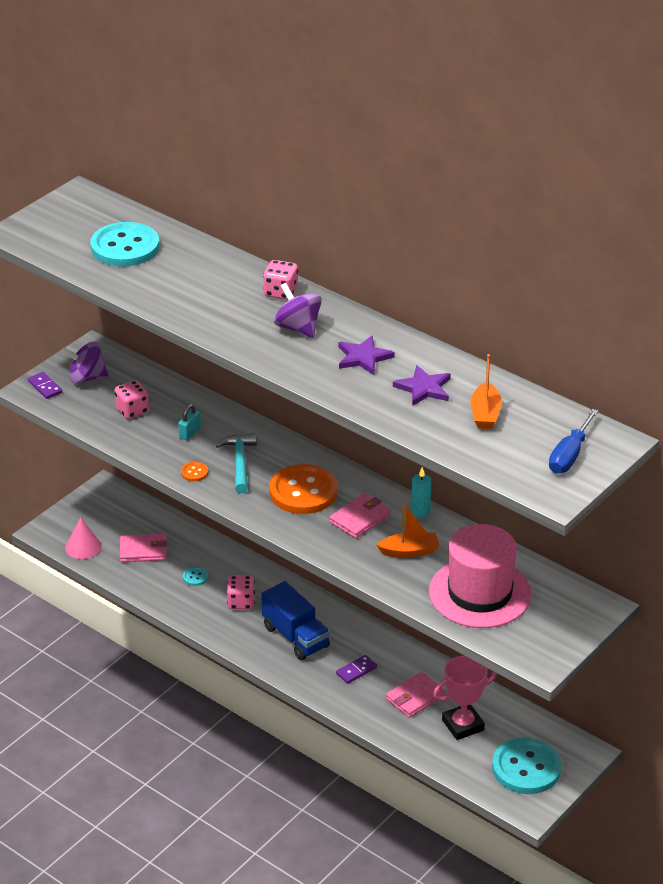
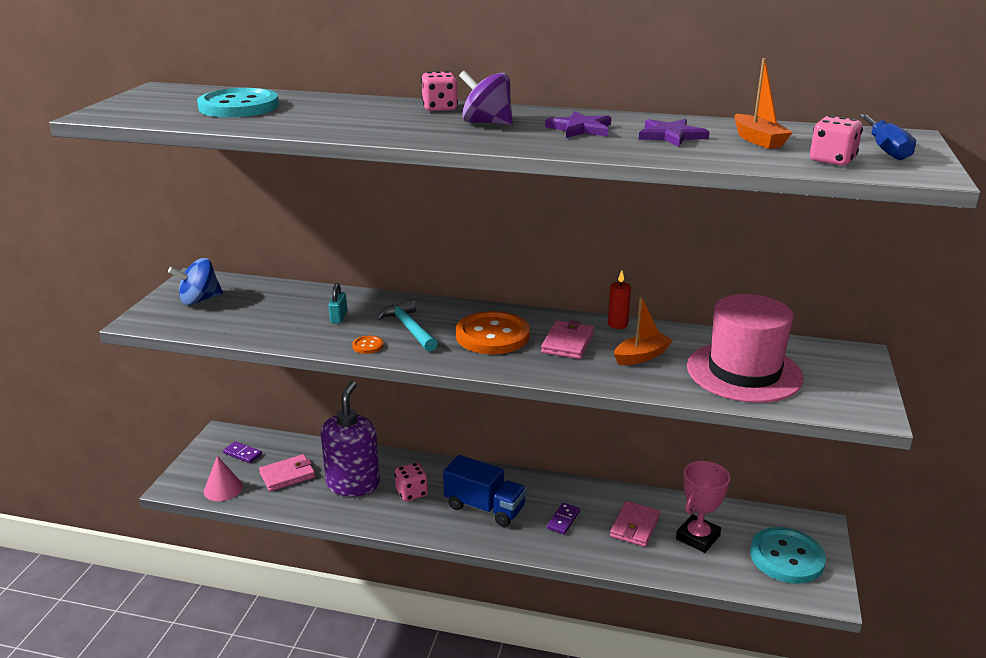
camera: 25 degrees left, 10 degrees down
(45, 387) = (156, 315): purple domino -> purple domino (242, 454)
(86, 378) = (199, 300): purple spinning top -> blue spinning top
(132, 410) = (265, 313): pink dice -> pink dice (832, 160)
(195, 577) = (353, 484): turquoise button -> purple soap dispenser
(420, 511) = (617, 324): turquoise candle -> red candle

